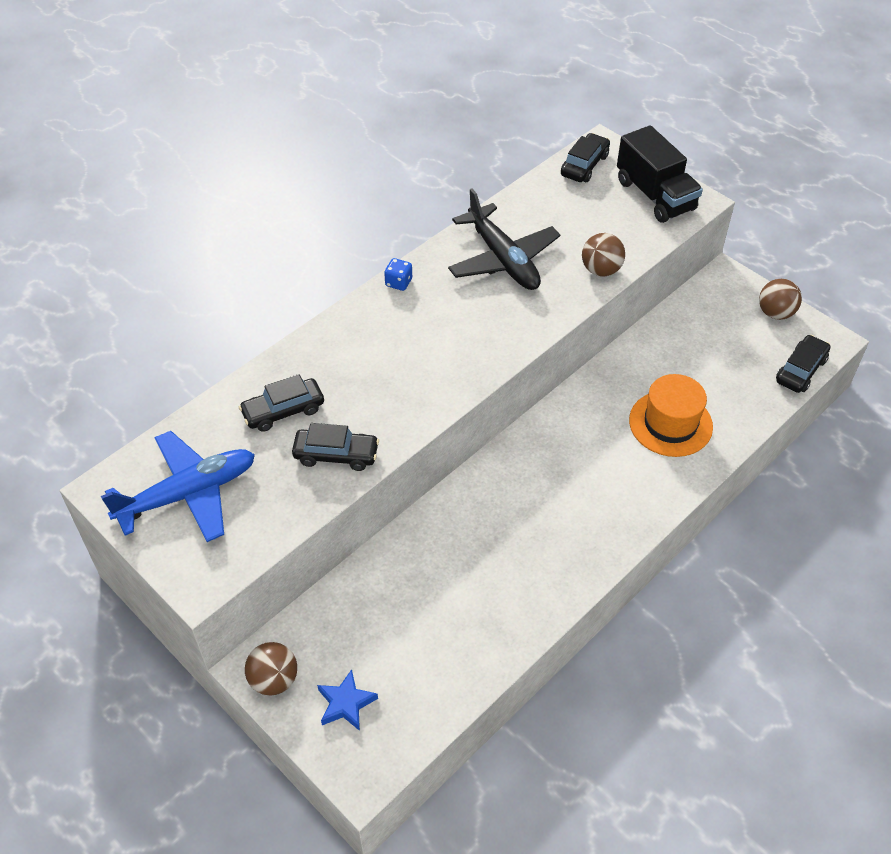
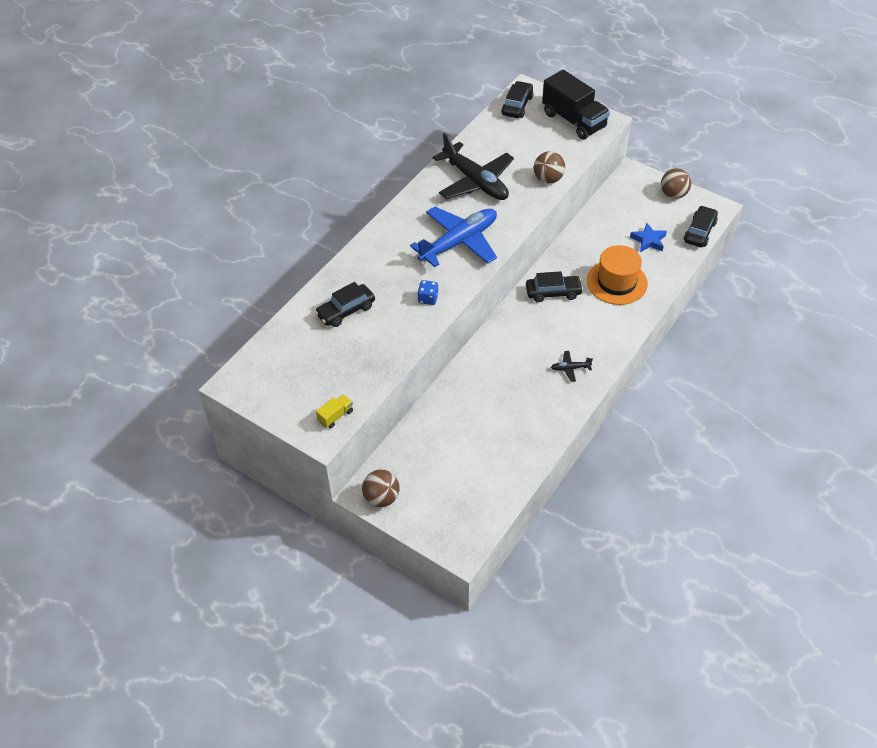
camera: 10 degrees left, 0 degrees up
(188, 494) = (294, 377): blue plane -> blue plane (459, 242)
(226, 559) = (335, 416): none -> yellow truck
(336, 455) = (393, 335): black car -> black car (553, 293)
(346, 703) = (437, 504): blue star -> blue star (648, 240)
(398, 283) = (403, 209): blue dice -> blue dice (428, 299)
(578, 536) = (570, 368): none -> black plane

